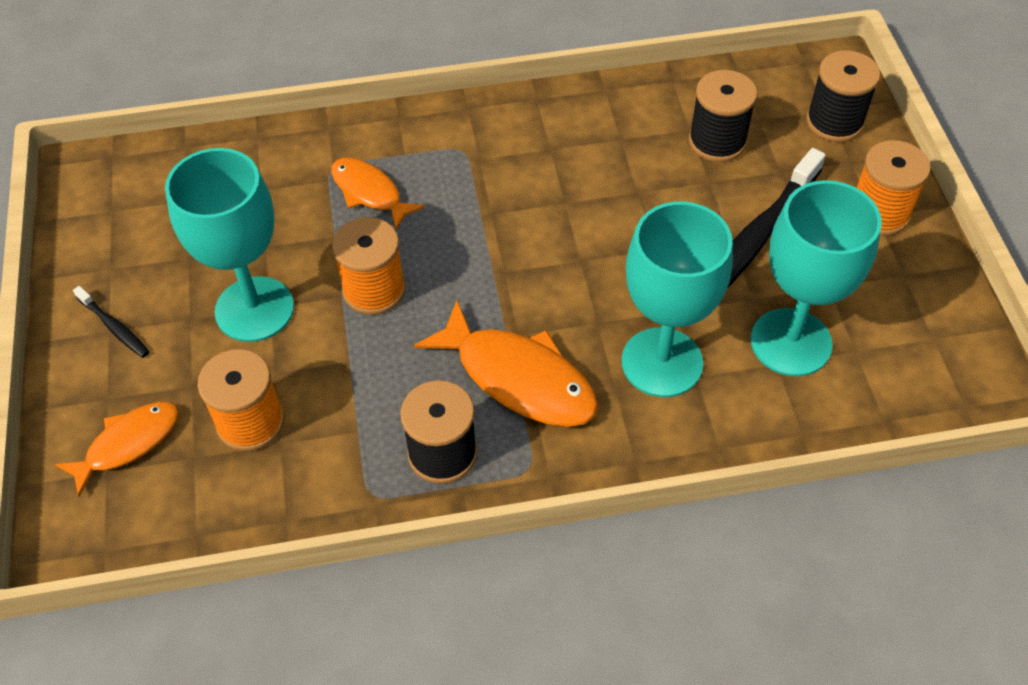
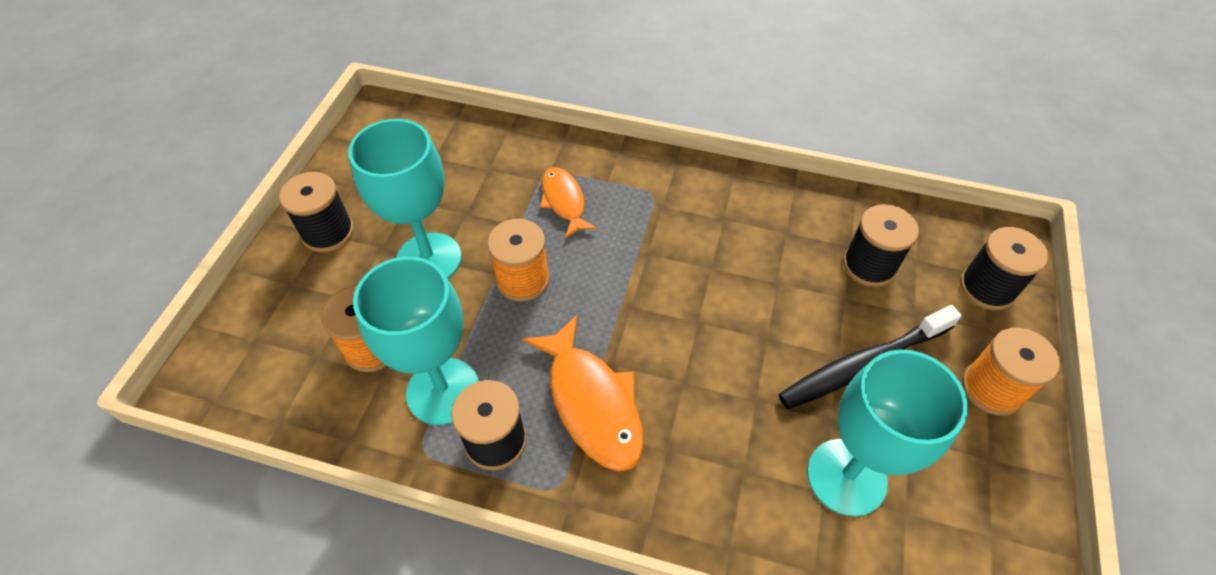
camera: 25 degrees right, 0 degrees up
(114, 327) = (328, 232): black toothbrush -> black spool
(128, 444) = (281, 325): orange fish -> none
(662, 362) = (719, 443): turquoise goblet -> turquoise goblet (443, 391)

